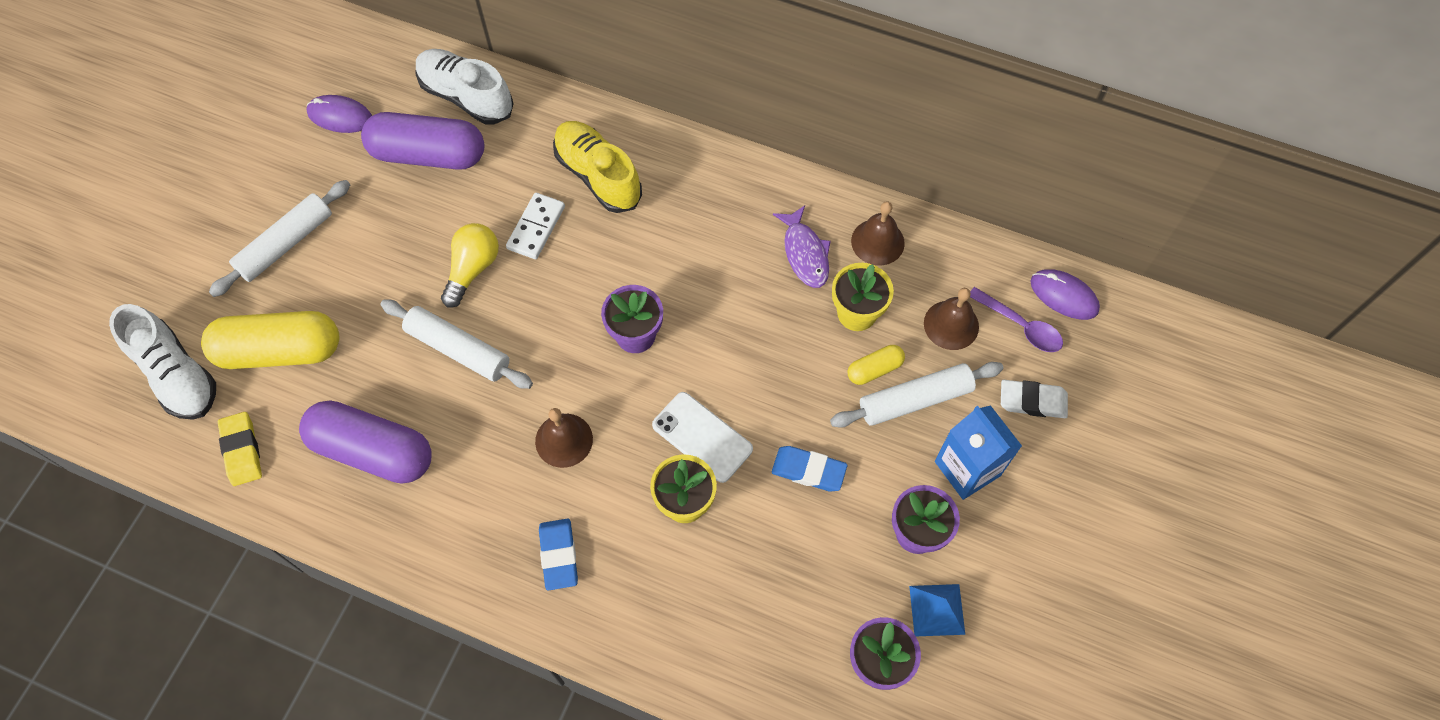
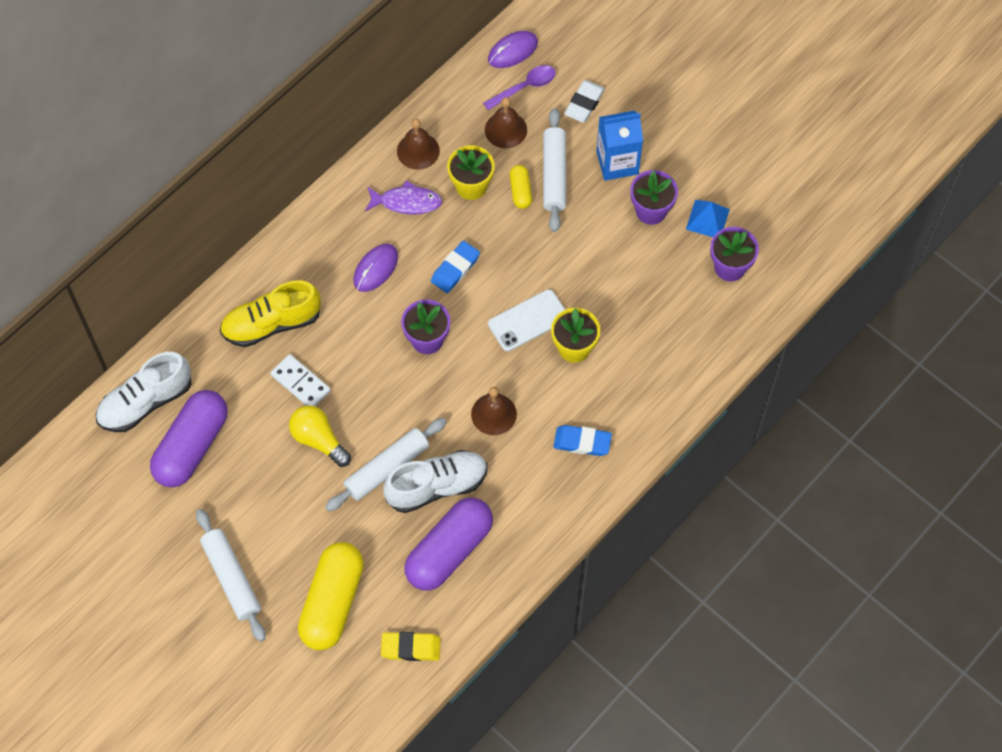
camera: 70 degrees left, 0 degrees up
(177, 375) = (322, 687): white shoe -> white shoe (437, 486)
(340, 116) = (118, 507): purple mouse -> purple mouse (375, 269)
(808, 470) = (580, 261): blue eraser -> blue eraser (455, 269)

